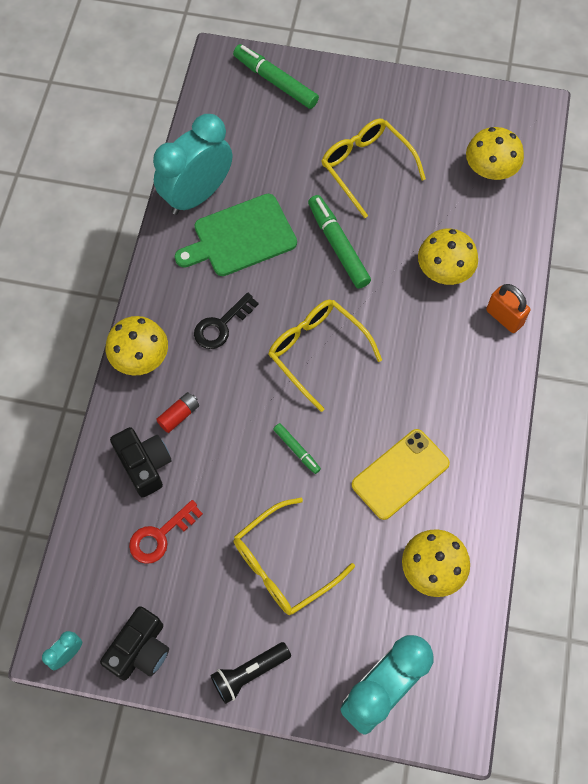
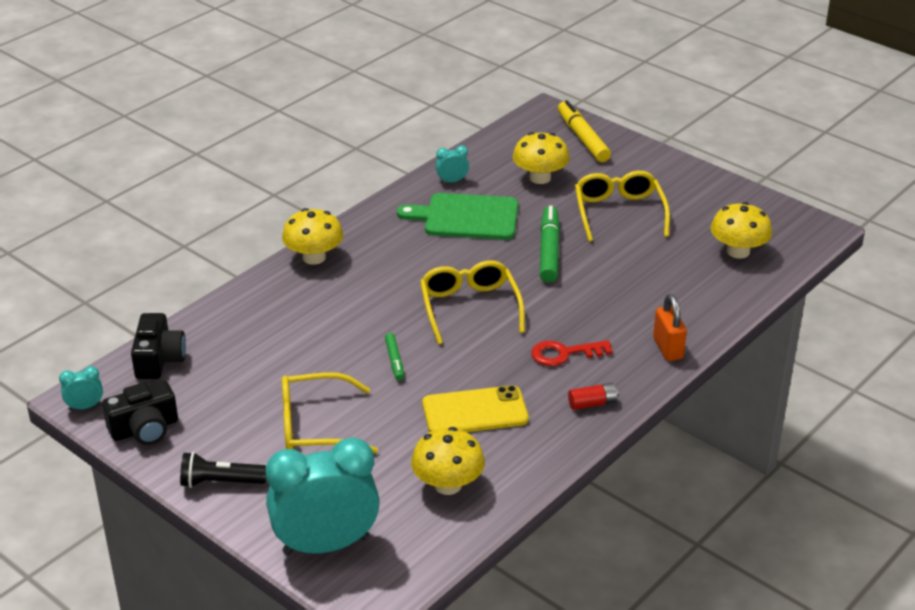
camera: 30 degrees right, 30 degrees down
(144, 465) = (256, 320): black camera -> black camera (159, 359)
(160, 536) = (228, 367): red key -> red key (564, 353)
(179, 415) = (313, 302): red battery -> red battery (592, 403)
(197, 195) = (452, 181): turquoise clock -> turquoise clock, size x0.41
(221, 325) = (400, 263): black key -> none
(275, 81) = (582, 138): green marker -> yellow marker
(444, 271) = (635, 299): yellow mushroom -> yellow mushroom (540, 178)

